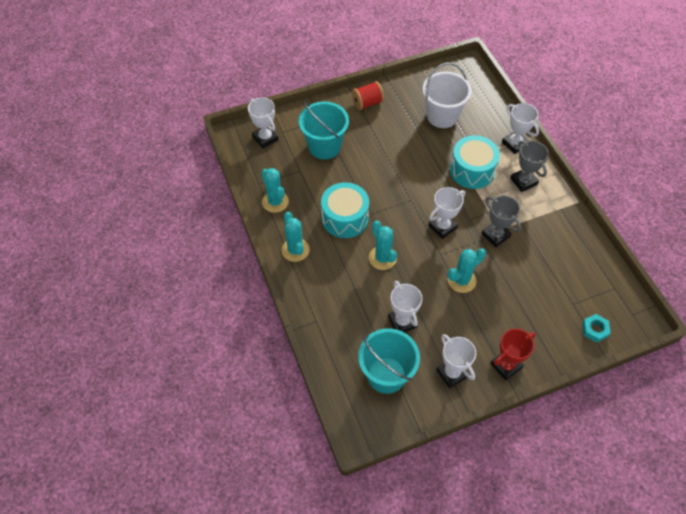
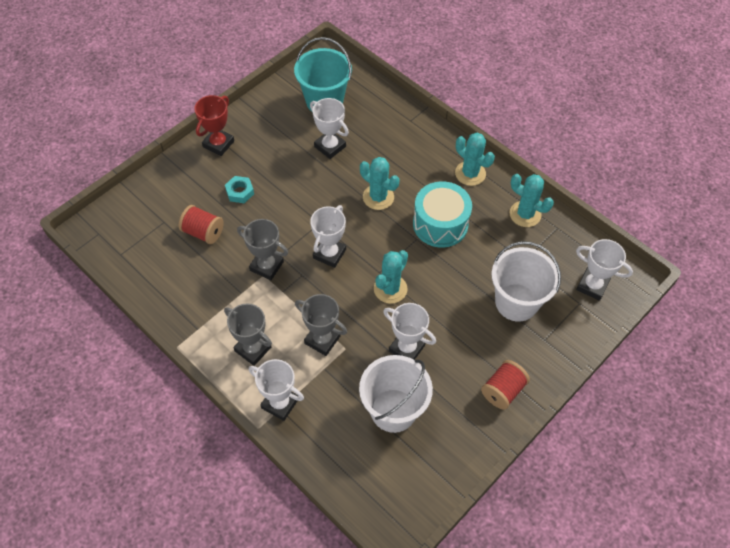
camera: 155 degrees right, 0 degrees up
(324, 146) = (516, 302): turquoise bucket -> white bucket
(452, 373) = (266, 121): white trophy -> white trophy (406, 348)
(461, 280) = (287, 204): turquoise cactus -> turquoise cactus (390, 289)
(472, 170) = (322, 340): turquoise drum -> grey trophy
(540, 281) = (203, 232): none -> red spool
(594, 329) = (137, 204): turquoise nut -> turquoise nut (240, 192)

